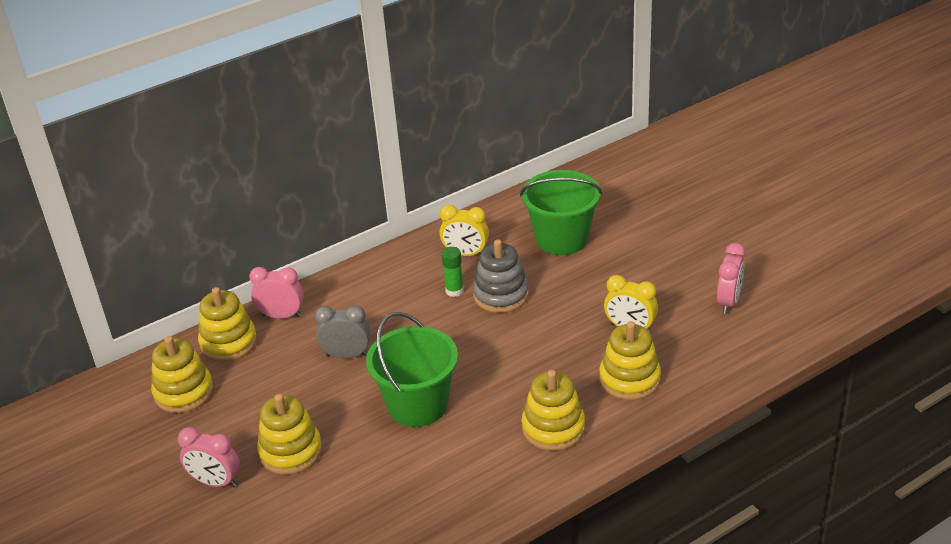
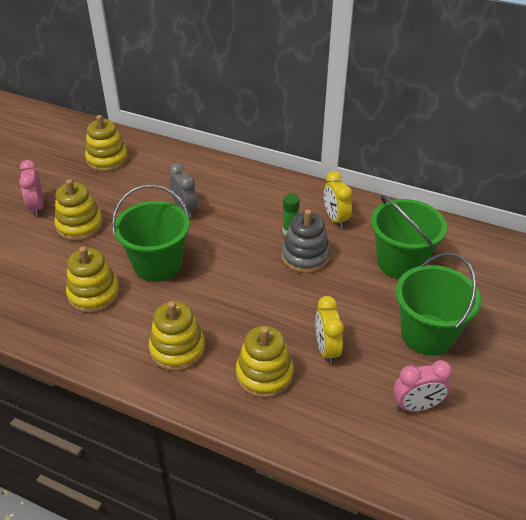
camera: 55 degrees right, 5 degrees up
(229, 343) = (162, 156): yellow stacking toy -> yellow stacking toy (94, 294)
(281, 316) = (202, 165): pink clock -> none
(659, 262) = (427, 334): none -> green bucket

